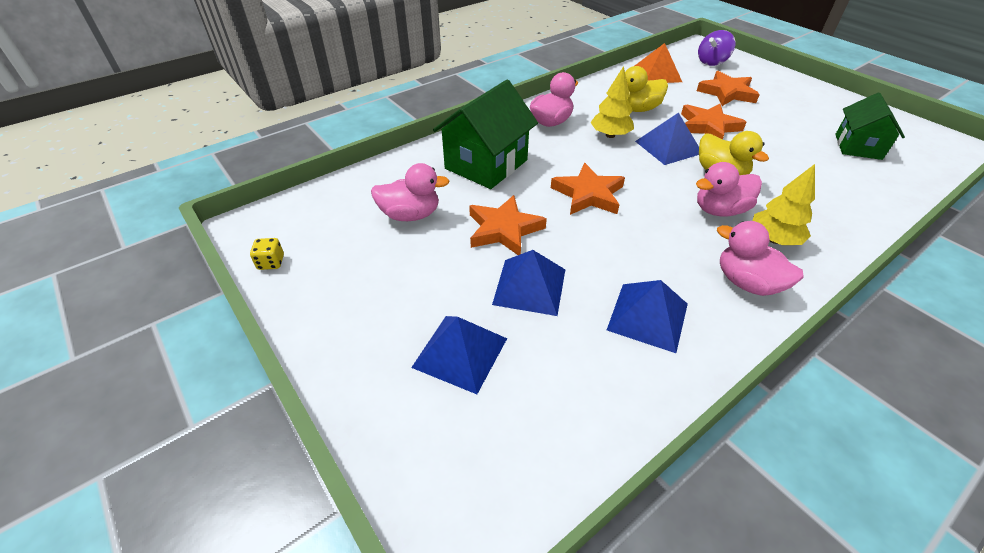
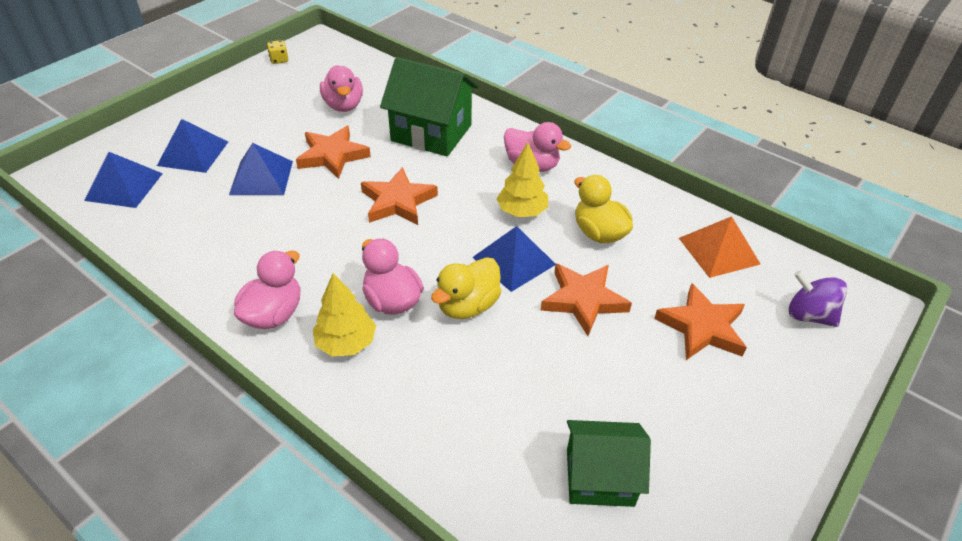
camera: 75 degrees right, 0 degrees up
(647, 316) = (228, 245): blue pyramid -> blue pyramid (124, 186)

